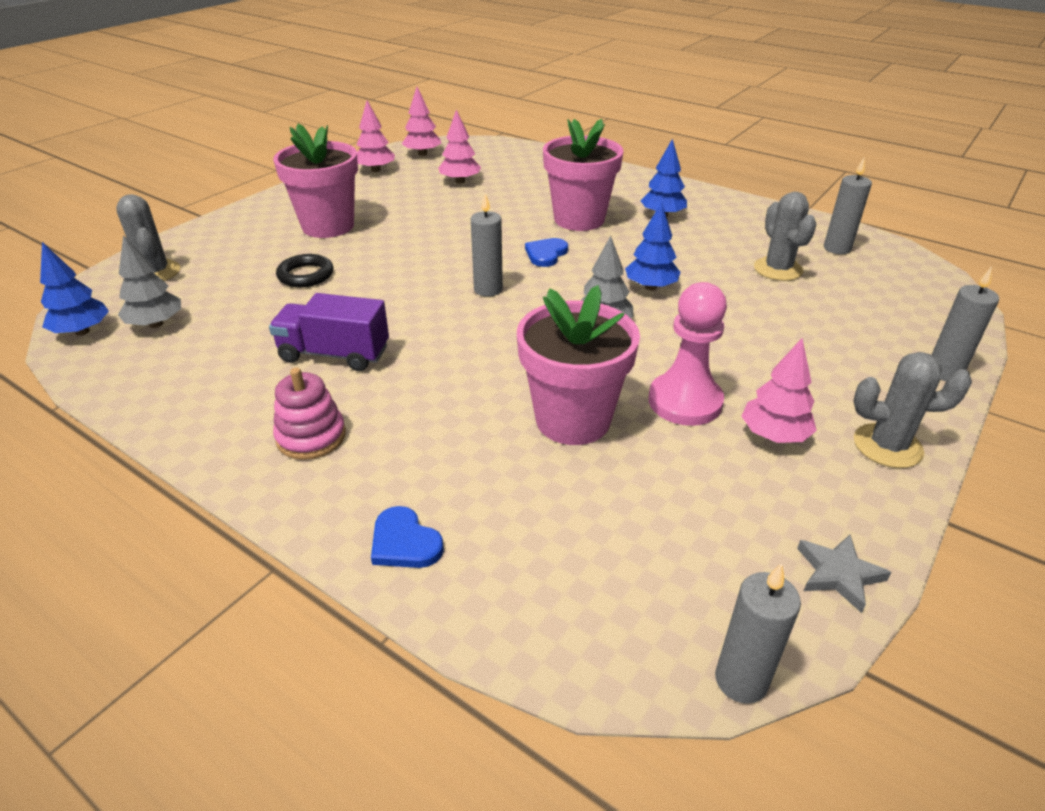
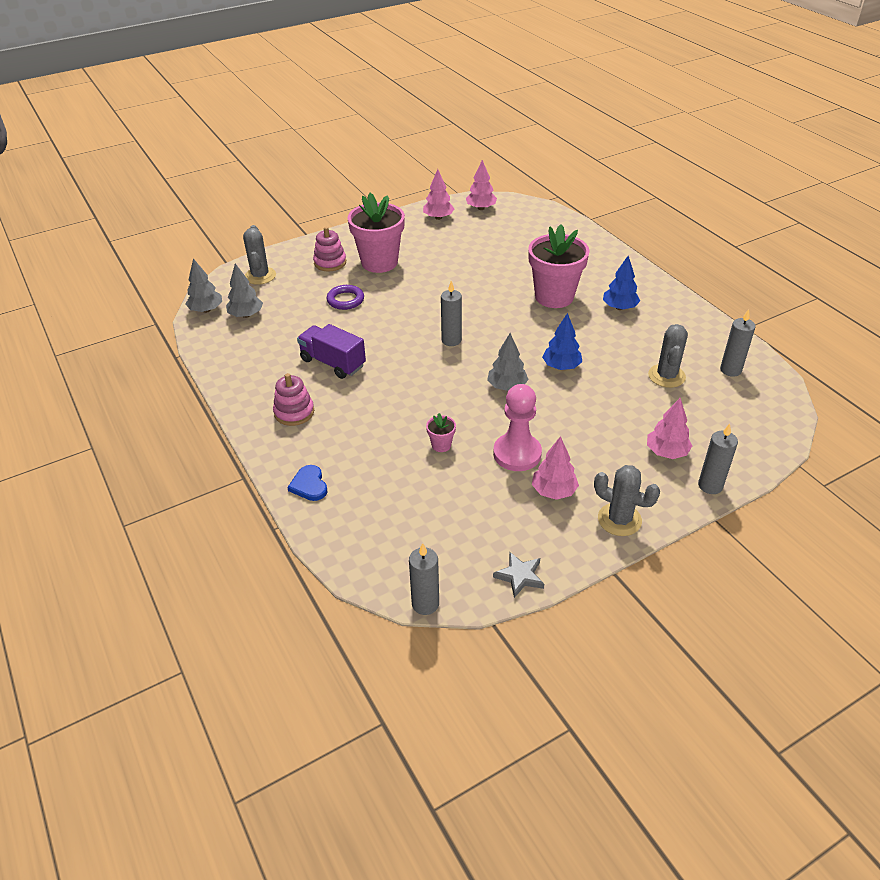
camera: 25 degrees right, 5 degrees up
(82, 331) = (206, 310): blue tree -> grey tree
(256, 238) = (330, 262): none -> pink stacking toy
(306, 275) = (345, 300): black ring -> purple ring
(460, 181) = (492, 241): pink tree -> pink tree (666, 452)
(546, 254) = (509, 321): blue heart -> none
(573, 420) = (441, 445): pink flower pot -> pink flower pot, size x0.41

